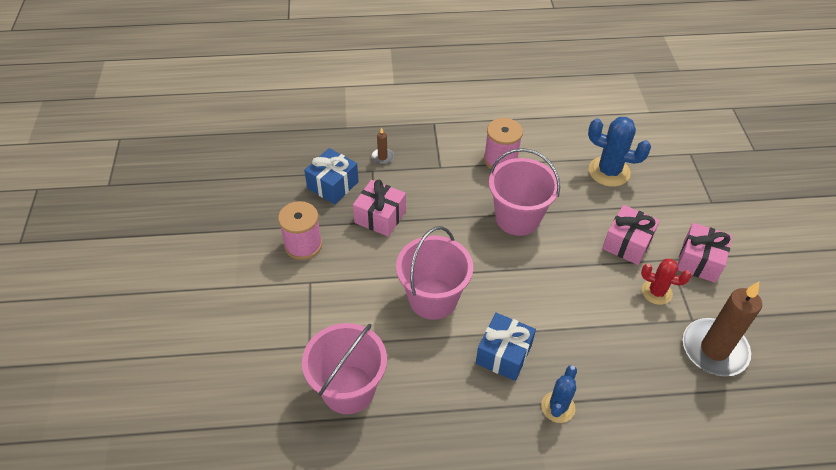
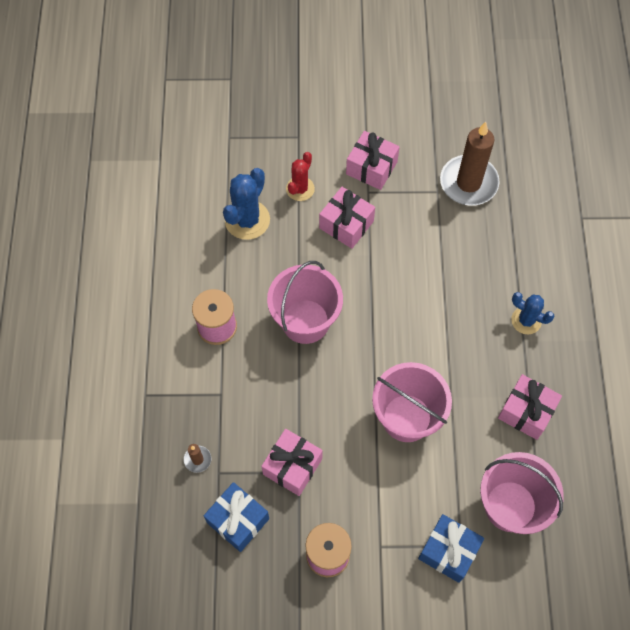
camera: 85 degrees left, 15 degrees up
(451, 406) = (526, 412): none -> pink gift
(503, 354) = (472, 358): blue gift -> blue gift (448, 551)
(656, 292) = (406, 213): red cactus -> red cactus (300, 189)

